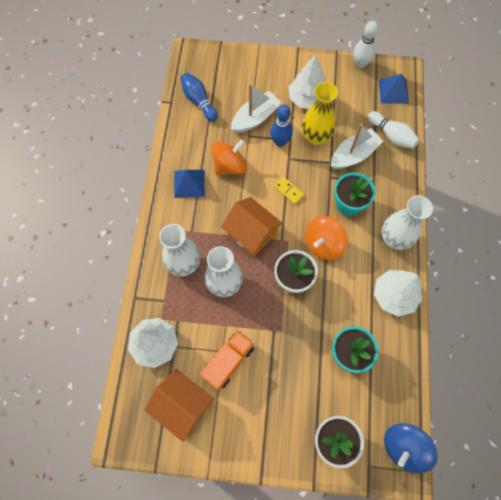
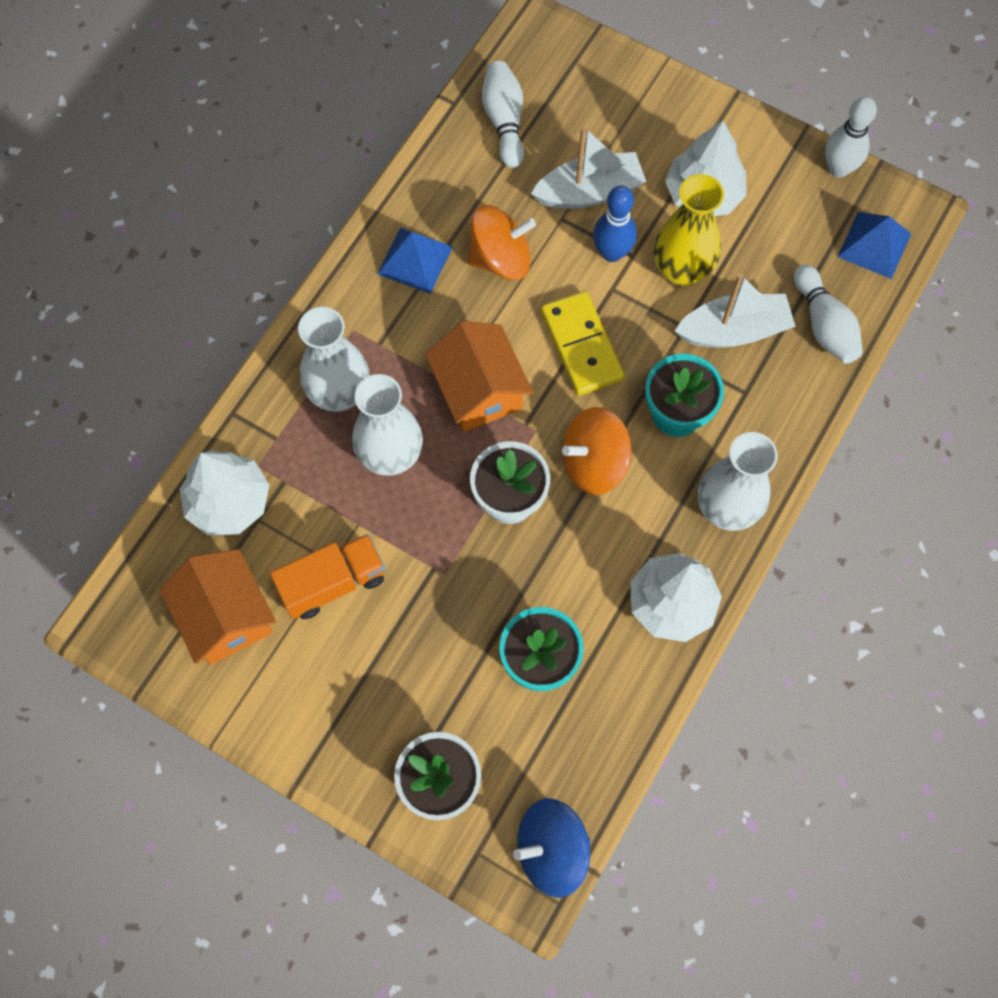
camera: 25 degrees right, 0 degrees up
(199, 101) = (504, 121): blue bowling pin -> white bowling pin
(288, 191) = (581, 345): yellow domino -> yellow domino, size x1.83

